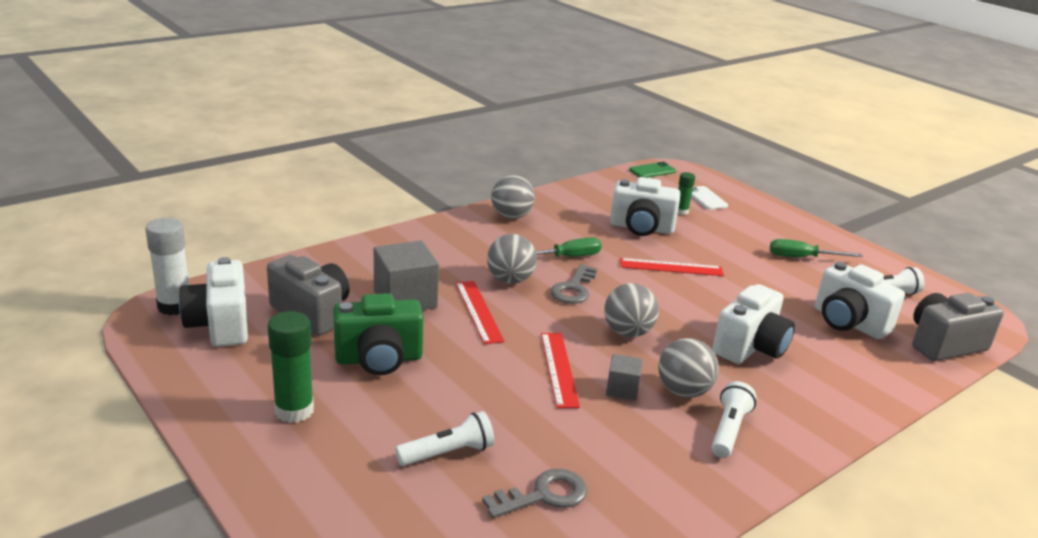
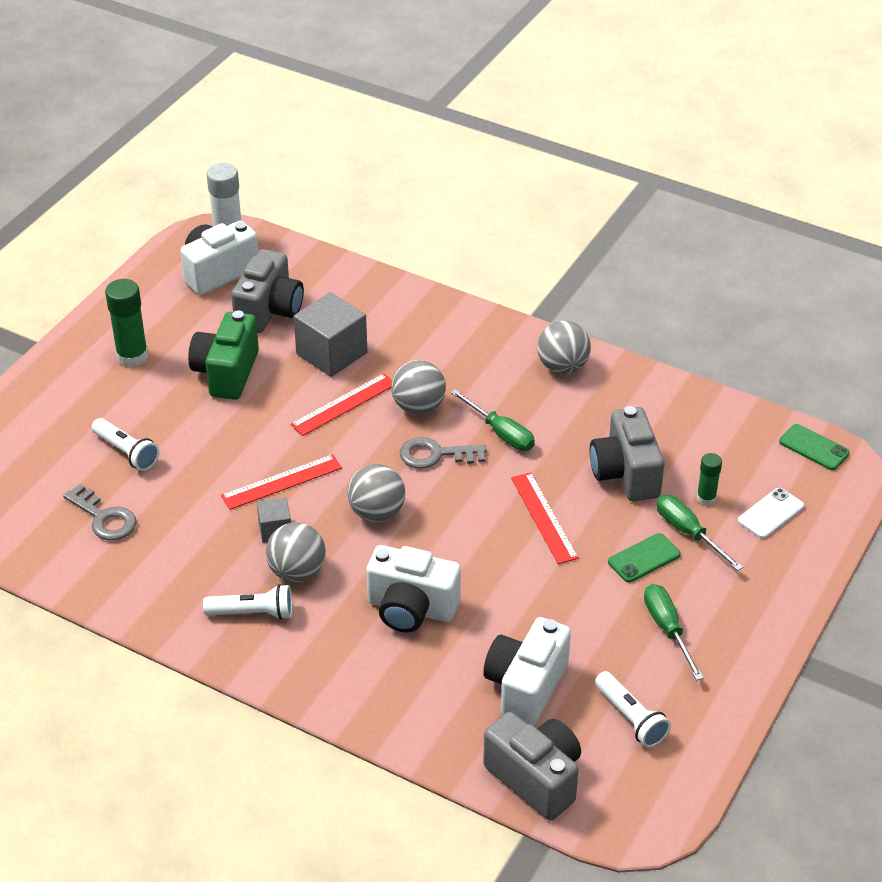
camera: 70 degrees right, 15 degrees up
(379, 359) = (226, 373): green camera -> green camera turned 45 degrees clockwise
(641, 228) = (625, 473): white camera -> grey camera
(711, 226) = (688, 533): none -> green screwdriver
(730, 246) = (644, 558): none -> green phone

